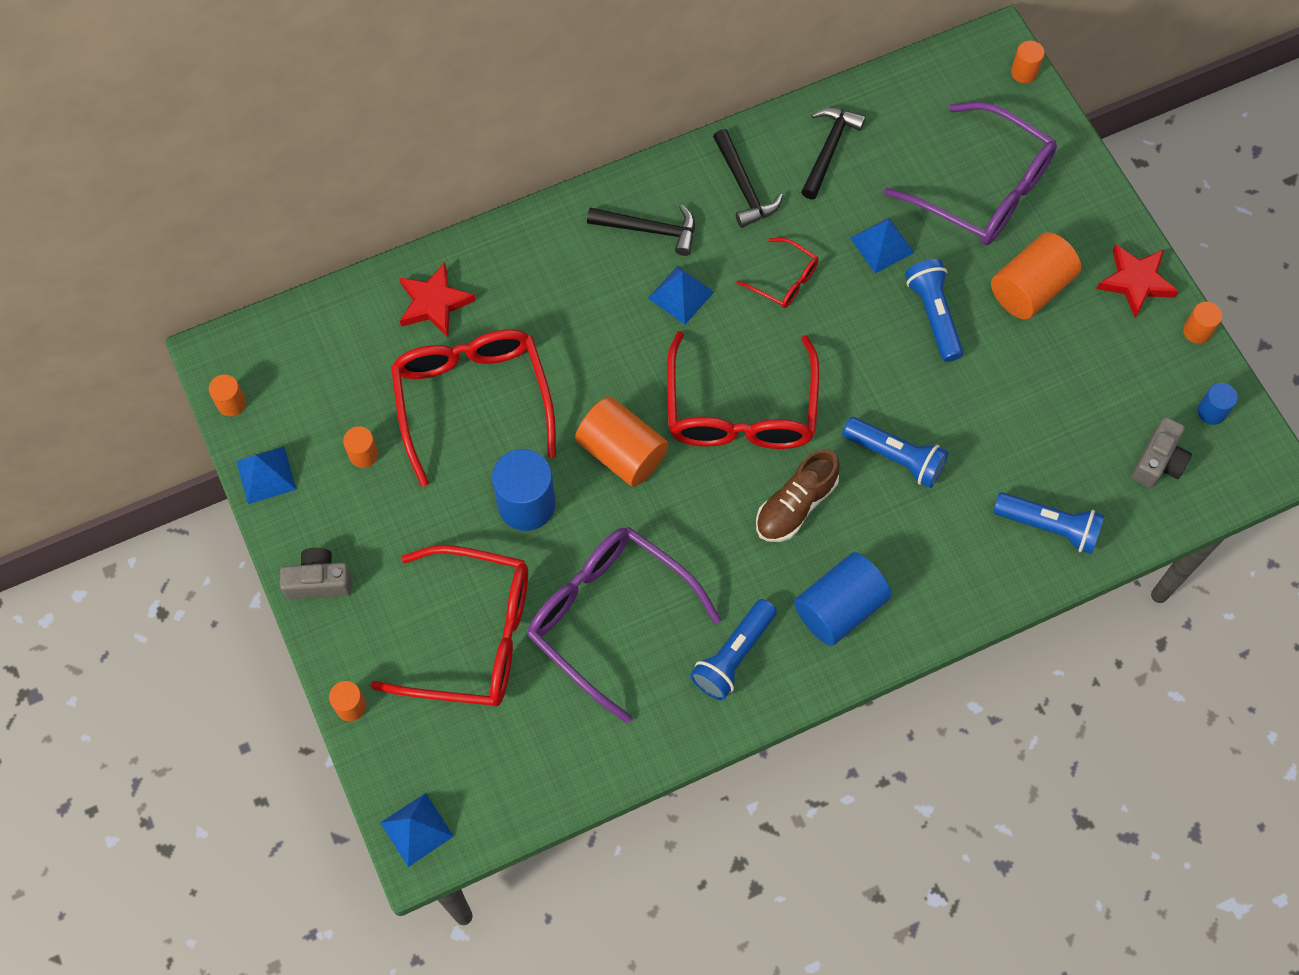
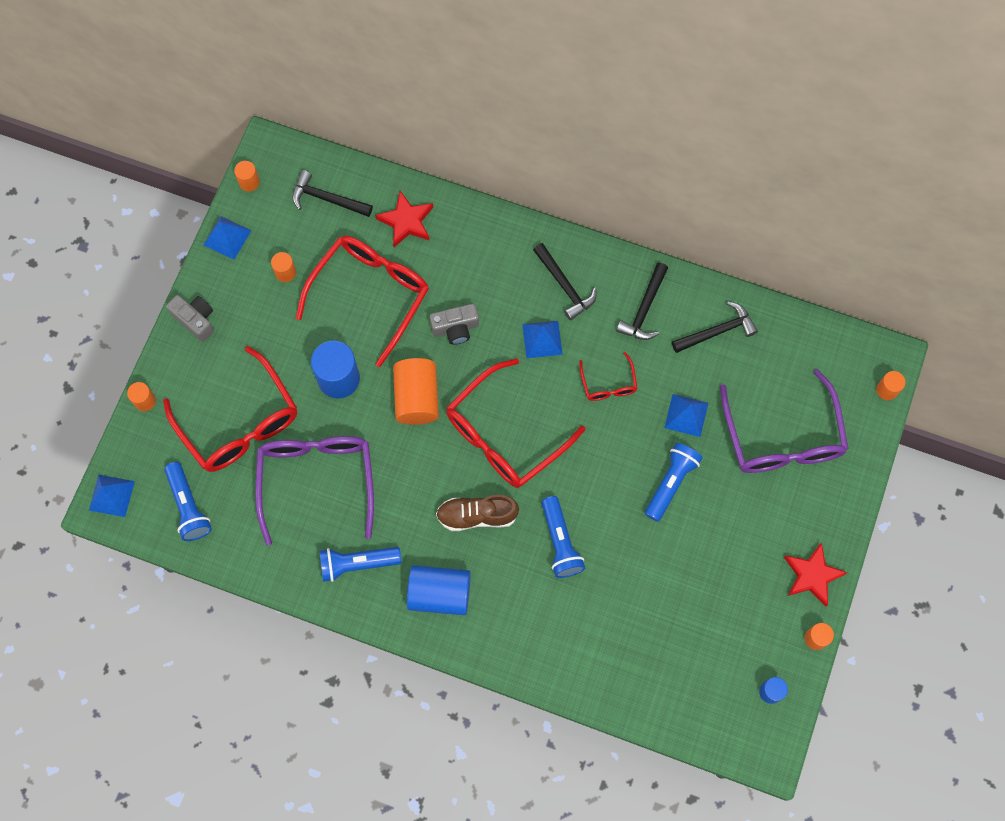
camera: 45 degrees right, 5 degrees up
(331, 350) = (327, 199): none -> black hammer
(1030, 289) = (744, 520): orange cylinder -> none
(1049, 527) = (602, 663): blue flashlight -> blue flashlight (188, 506)
(1158, 462) = (706, 689): grey camera -> grey camera (455, 328)

